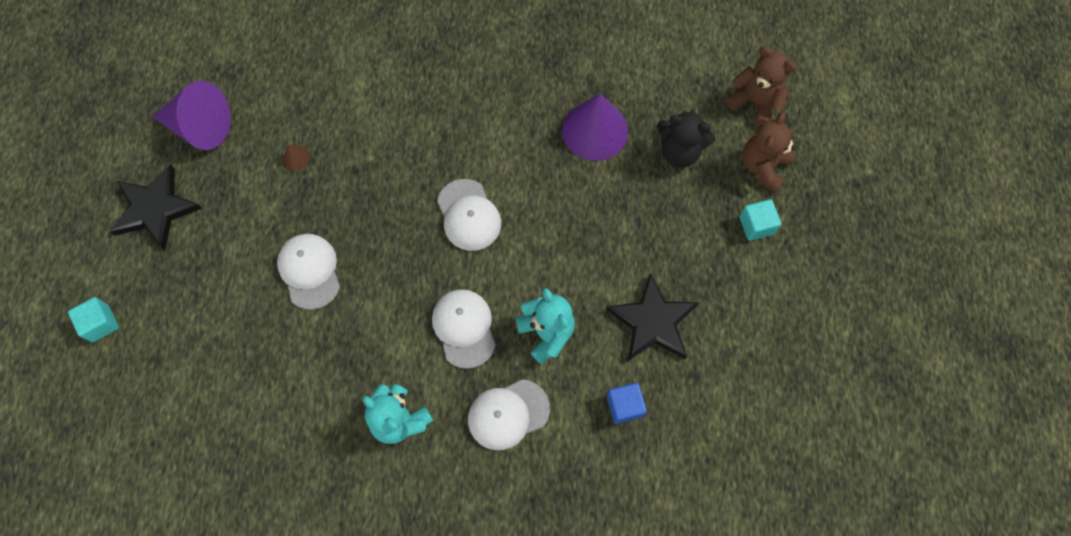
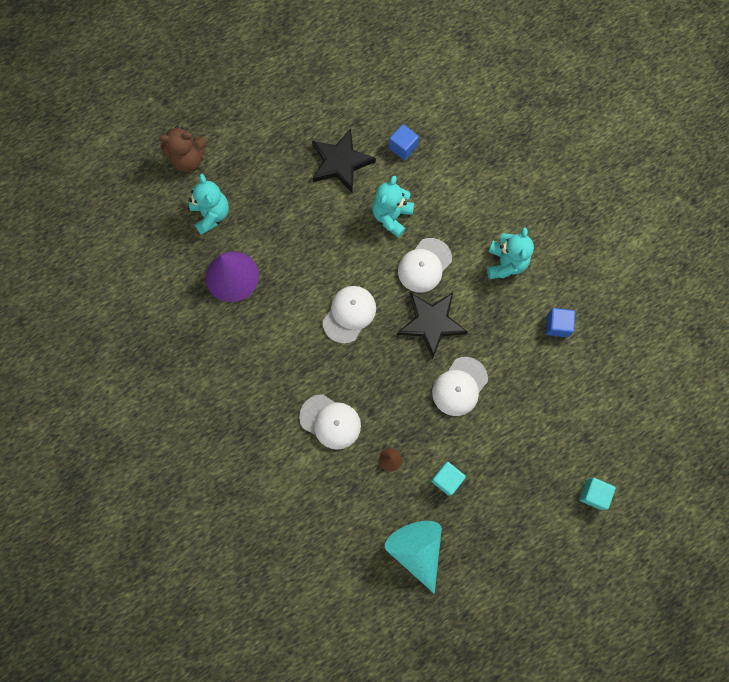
camera: 125 degrees left, 5 degrees up
(155, 209) = (496, 527): black star -> black star (431, 323)
(200, 126) = (416, 550): purple cone -> turquoise cone
(287, 423) = (557, 325): none -> blue cube
(508, 414) = (456, 206): white cap -> white cap (330, 421)
(679, 151) = (211, 215): black teddy bear -> turquoise teddy bear
(755, 102) = (142, 190): brown teddy bear -> none
(756, 225) = (234, 141): turquoise cube -> turquoise cube (446, 479)

